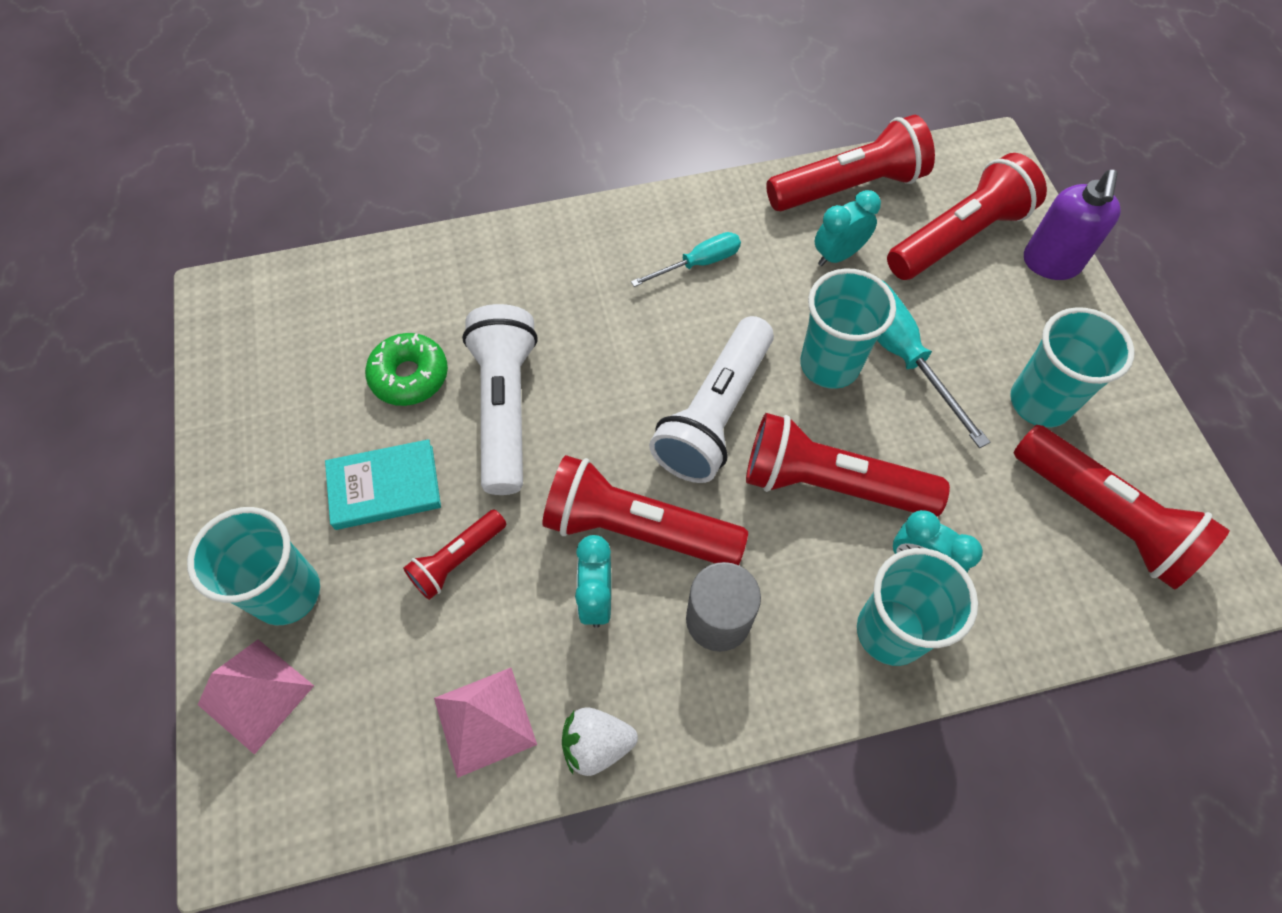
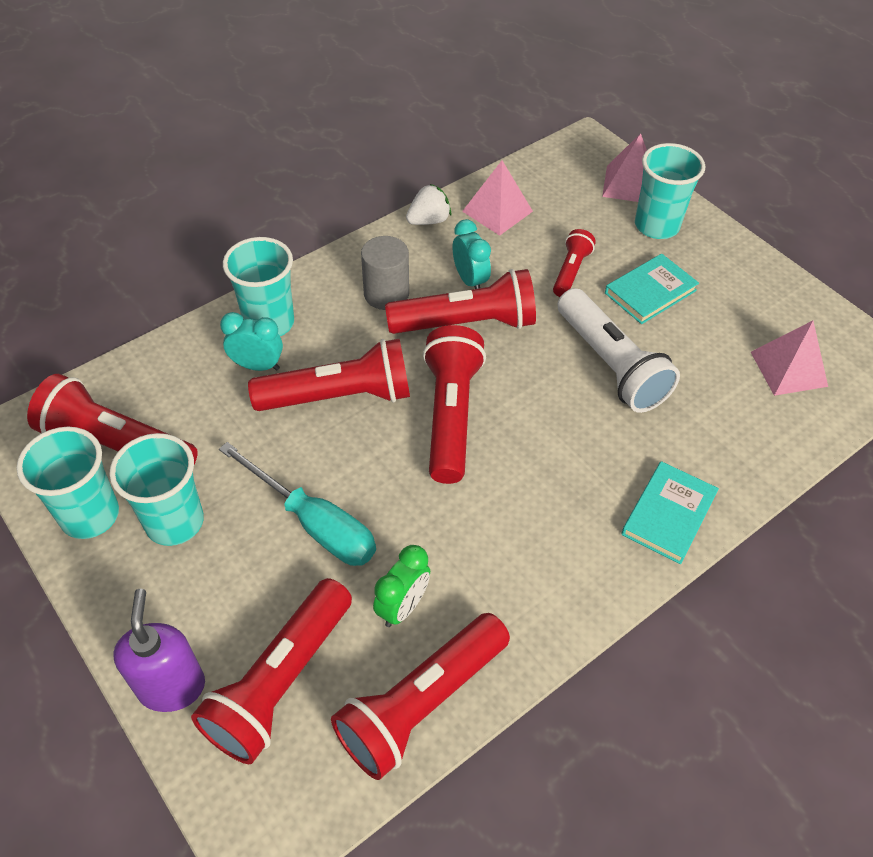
camera: 155 degrees right, 10 degrees down
(325, 333) = (788, 369): none -> pink pyramid
(409, 376) = (698, 362): green donut -> none
(562, 245) = (668, 514): none -> turquoise book
(698, 263) = (533, 543): turquoise screwdriver -> none
(715, 414) = (450, 415): white flashlight -> red flashlight
(829, 364) = (372, 489): turquoise cup -> turquoise cup (90, 515)
(838, 255) = (402, 606): turquoise clock -> green clock

